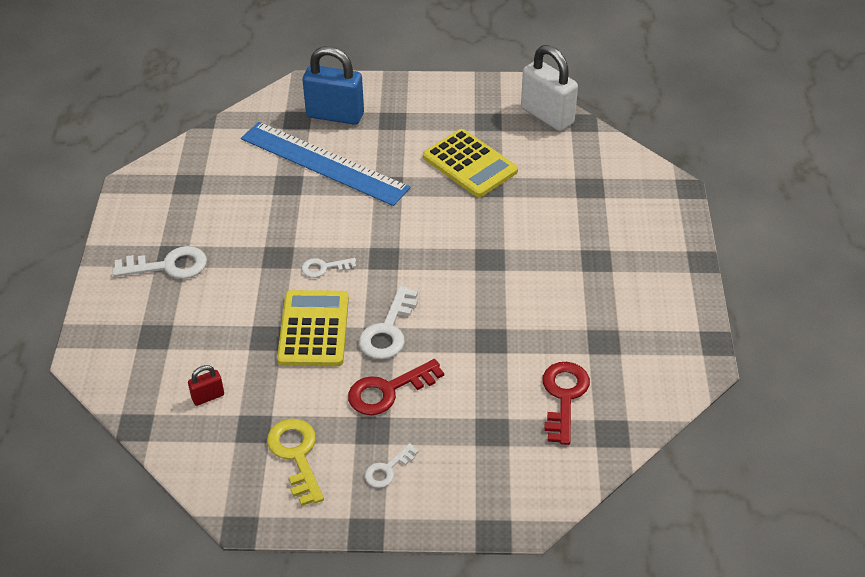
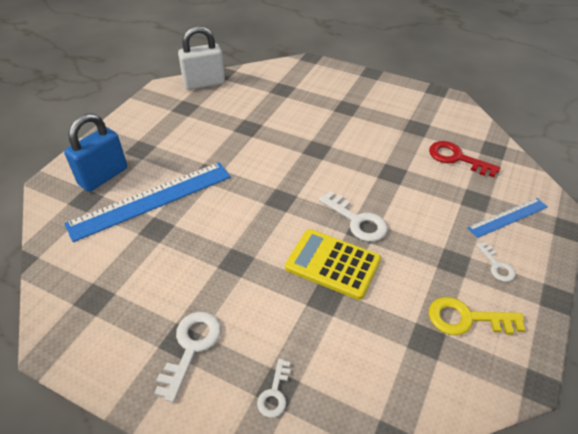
camera: 65 degrees left, 0 degrees up
(208, 397) = (376, 365): red padlock -> none
(324, 268) = (269, 236): white key -> white key (275, 393)
(388, 390) = (418, 240): red key -> none
(470, 164) = (219, 128): yellow calculator -> none
(478, 468) = (507, 217): none -> blue ruler

